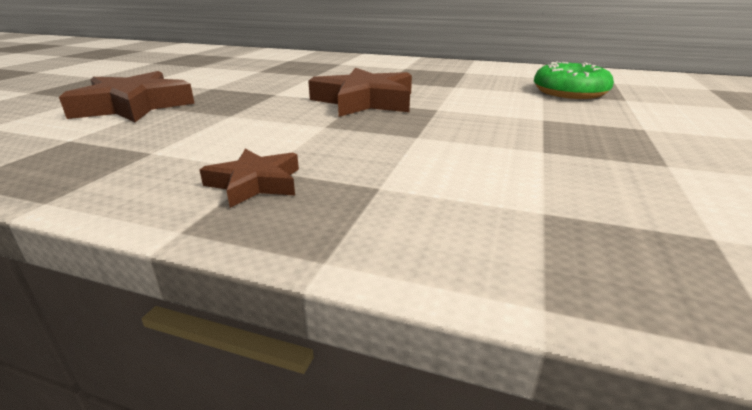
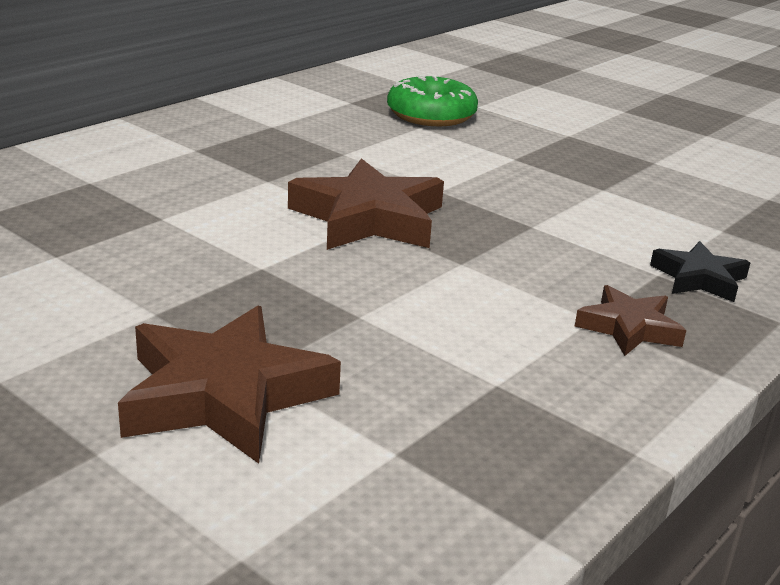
camera: 70 degrees left, 0 degrees up
(390, 206) = (699, 278): none -> black star

